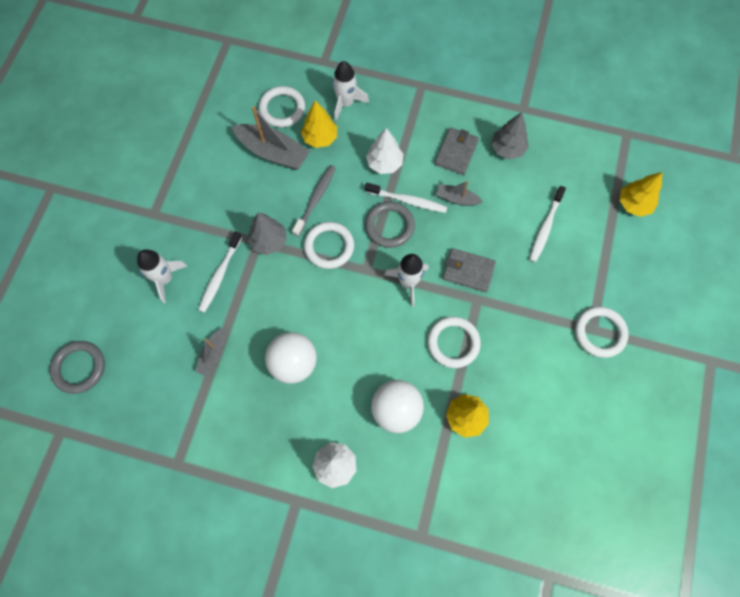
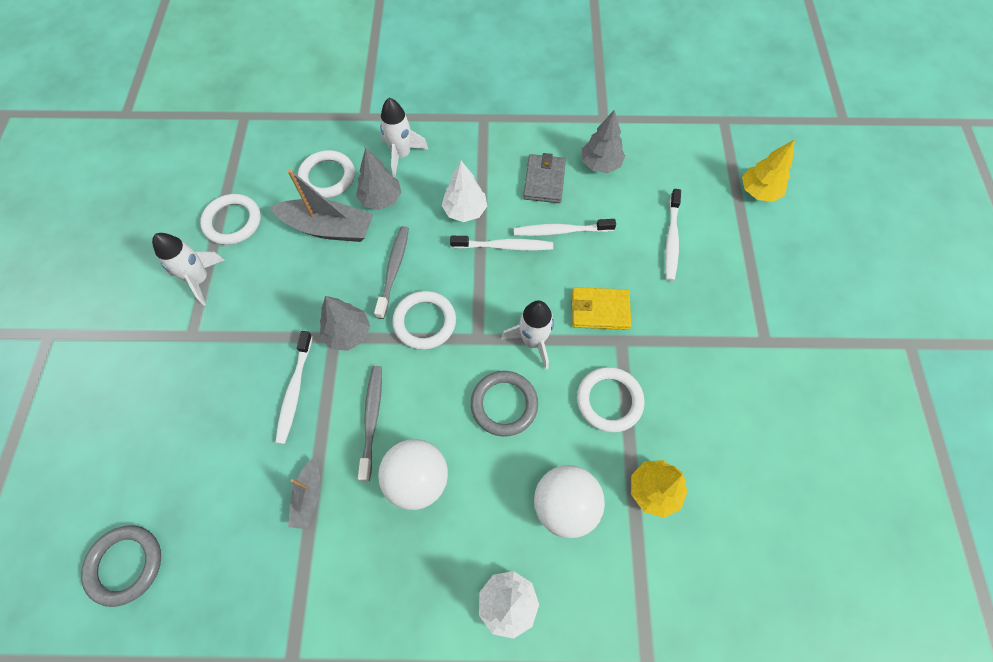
camera: 15 degrees left, 5 degrees down
(165, 279) = (223, 413): white rocket -> white rocket (200, 279)
(271, 311) = (372, 419): none -> grey toothbrush
(320, 138) = (381, 199): yellow tree -> grey tree
(389, 226) = (491, 280): grey ring -> grey ring (504, 404)
(457, 199) = (561, 231): grey boat -> white toothbrush
(468, 271) = (600, 310): grey wallet -> yellow wallet
(600, 333) = (775, 344): white ring -> white ring (233, 222)

